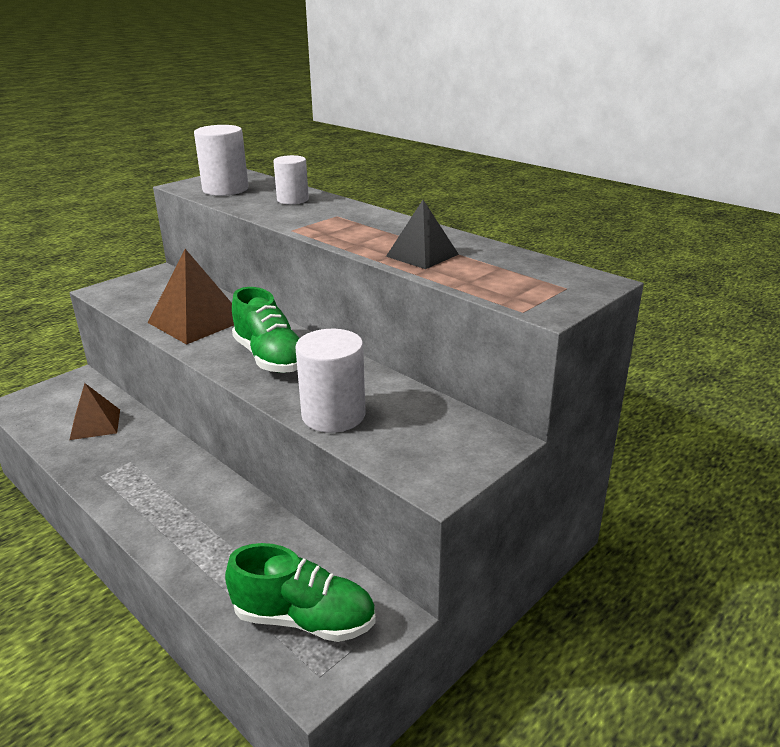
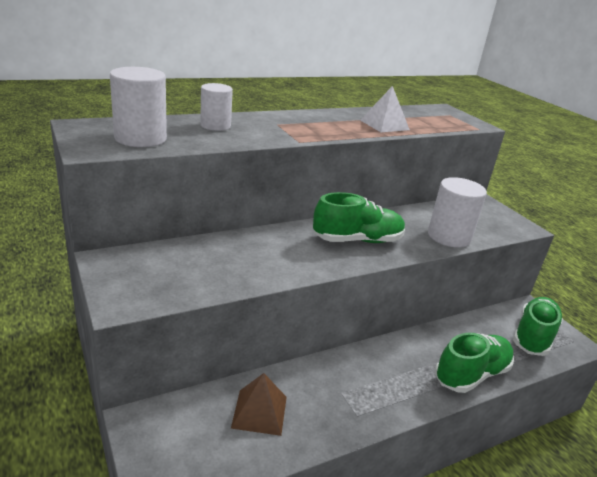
camera: 75 degrees left, 0 degrees up
(187, 553) = (471, 374): none -> green shoe
(197, 321) = (263, 258): brown pyramid -> none
(422, 255) = (384, 125): black pyramid -> white pyramid

